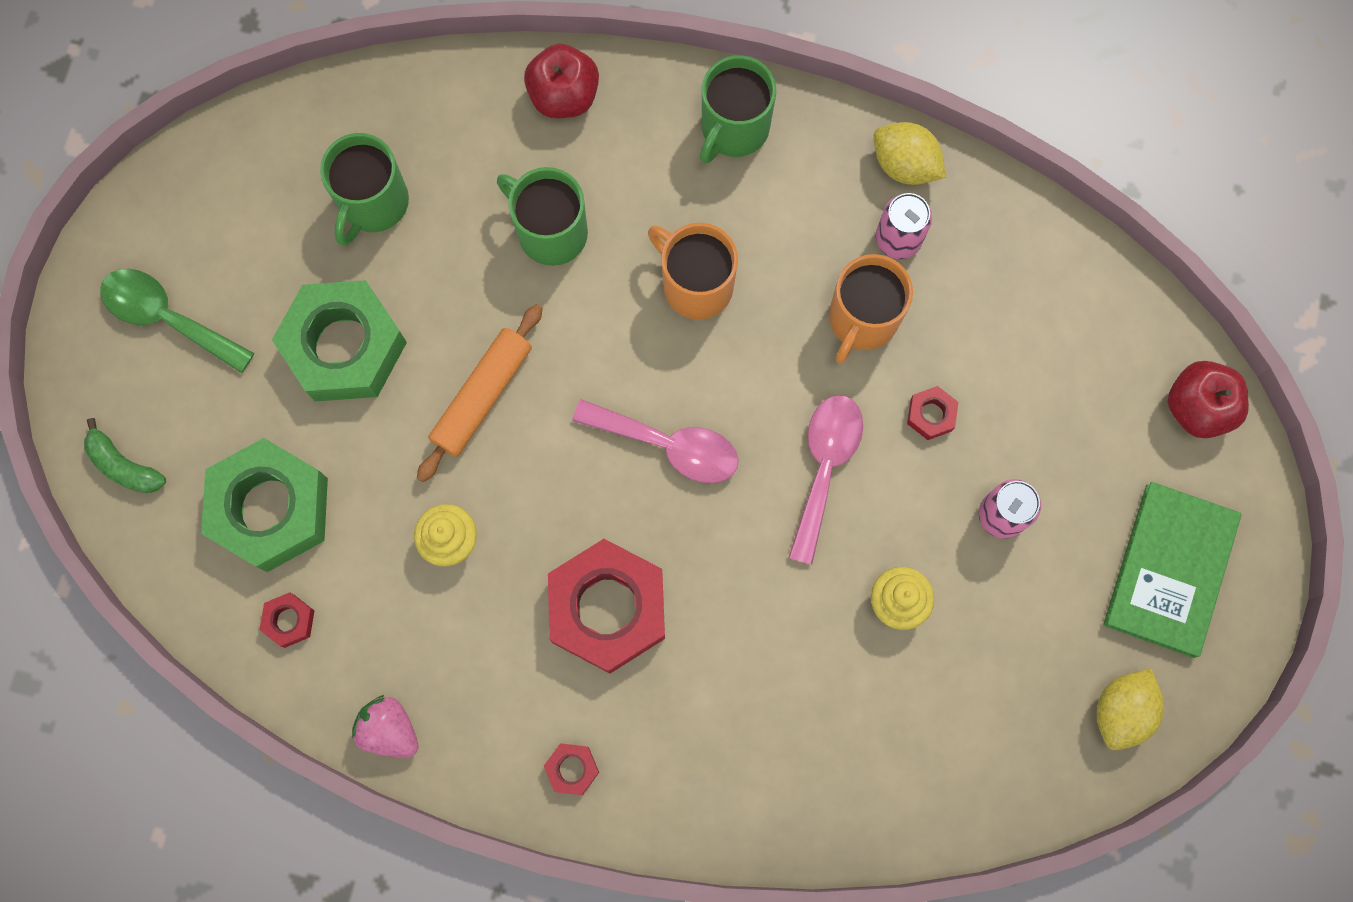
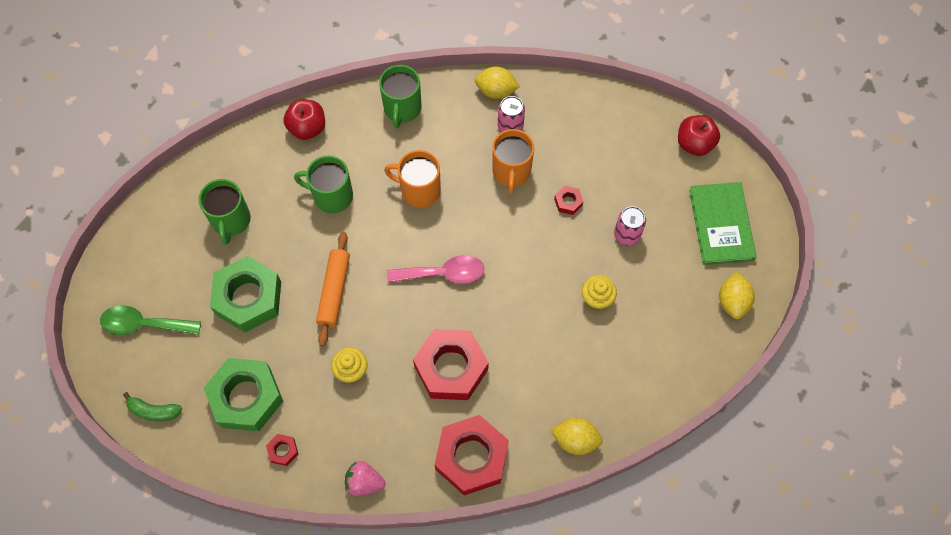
camera: 25 degrees left, 10 degrees down
(572, 769) = (471, 457): red nut -> red nut, size x2.41
(748, 818) = (575, 440): none -> yellow lemon
(824, 467) = (528, 250): pink spoon -> none

